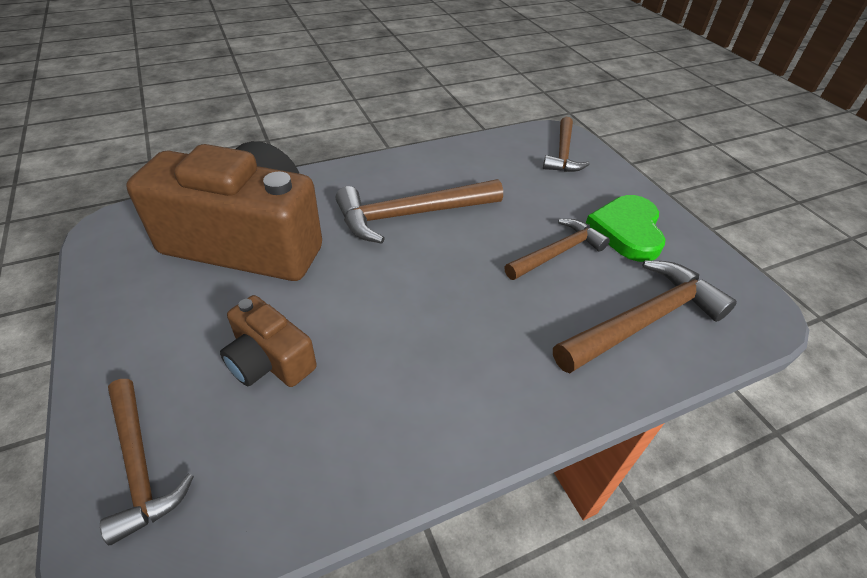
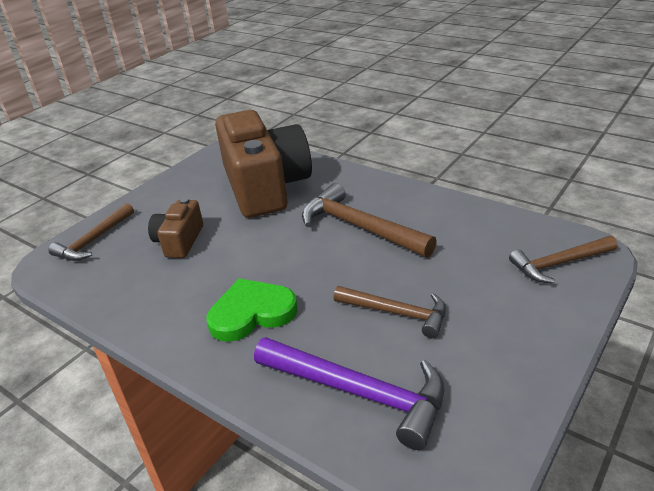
camera: 65 degrees right, 10 degrees down
(627, 231) = (481, 345): green heart -> green heart (251, 313)
(644, 321) = (359, 393): brown hammer -> purple hammer

